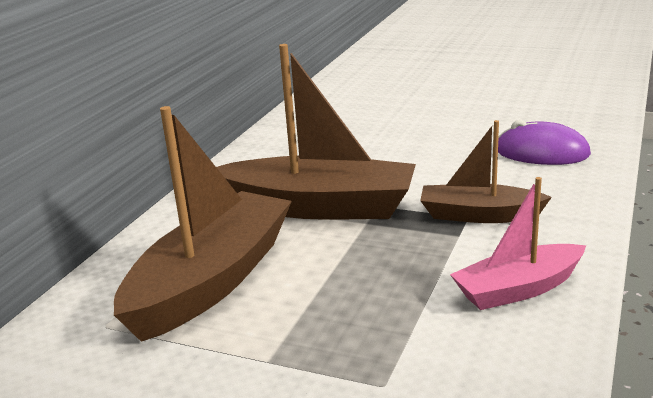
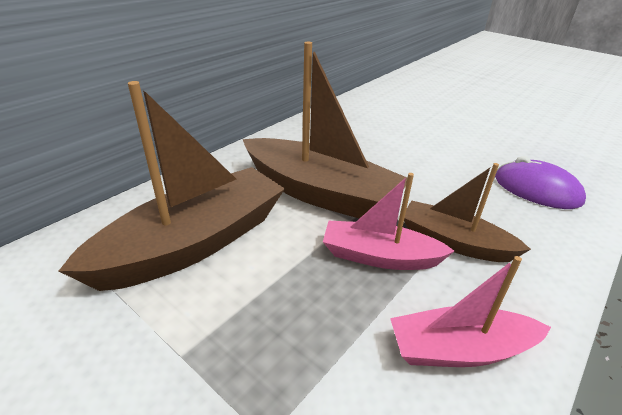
camera: 15 degrees right, 10 degrees up
(412, 244) = (379, 257): none -> pink boat

